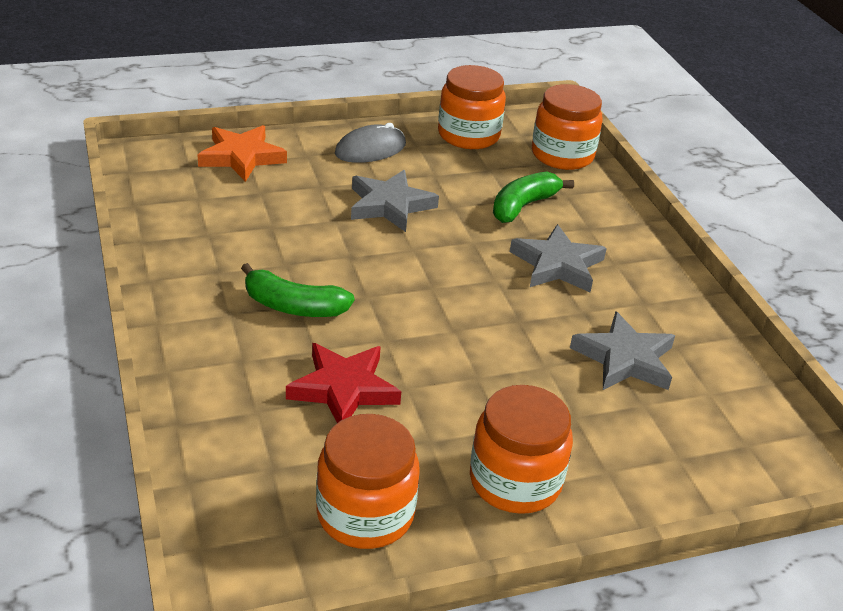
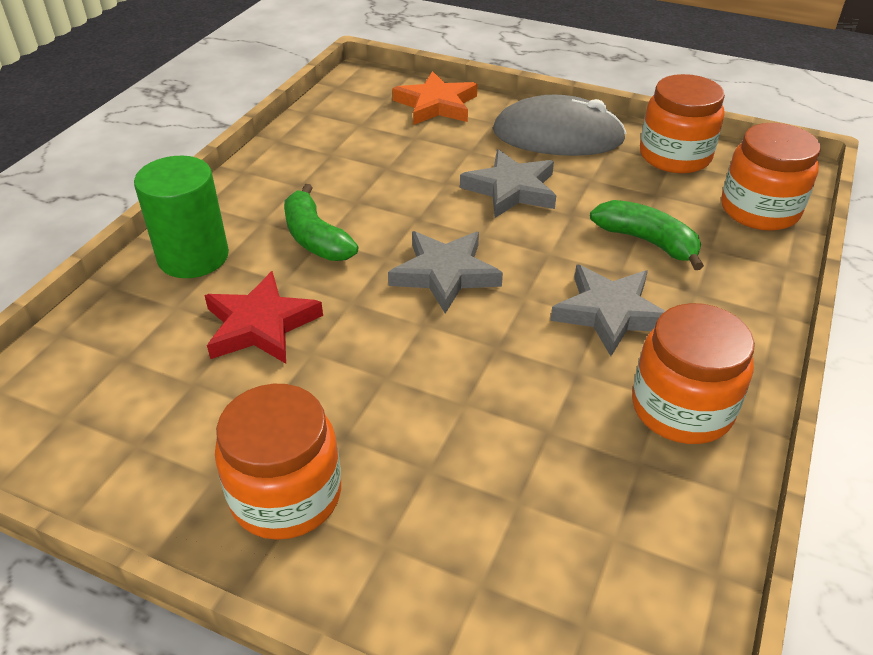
camera: 45 degrees right, 5 degrees up
(213, 367) = (193, 257): none -> green cylinder
(365, 514) = (132, 440): orange jar -> orange jar (681, 408)
(370, 149) = (558, 136): grey mouse -> grey mouse, size x1.56
(523, 206) = (647, 241): green banana -> green banana turned 45 degrees clockwise
(625, 359) = (559, 443): grey star -> grey star (445, 274)

